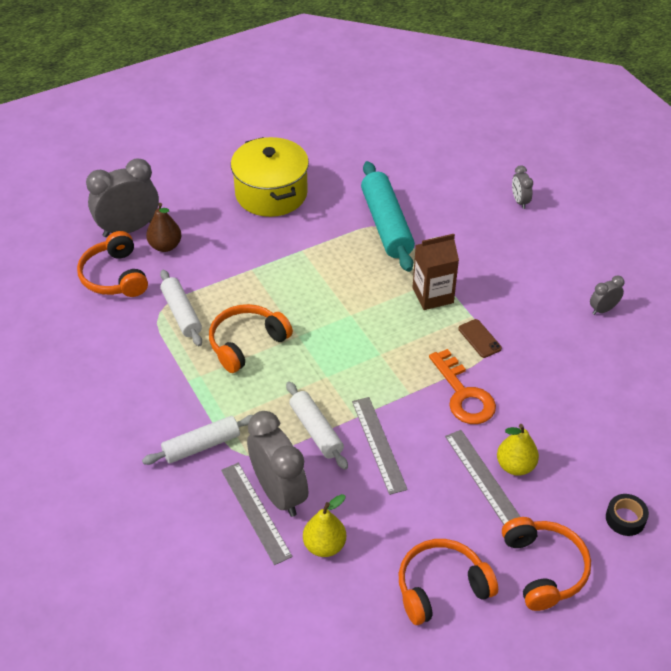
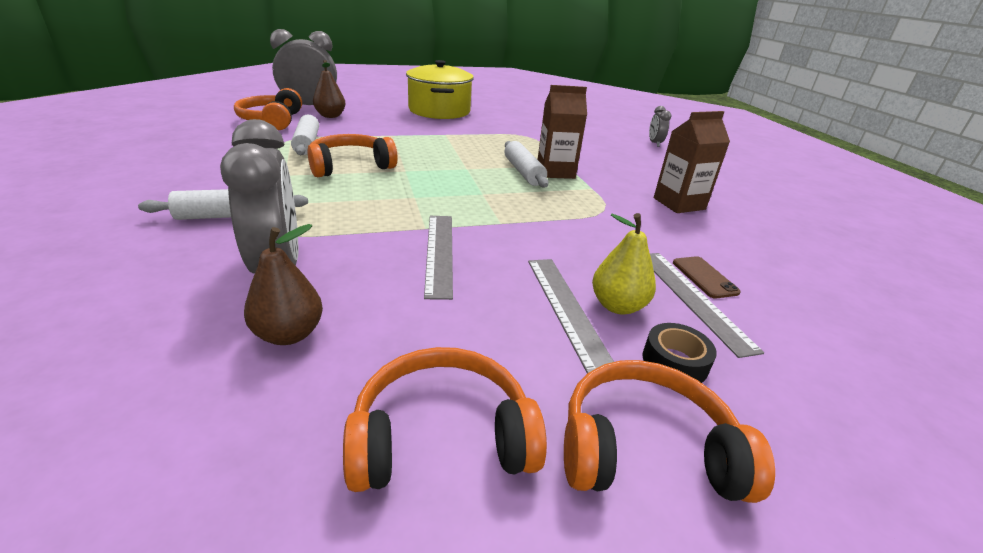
camera: 10 degrees right, 15 degrees down
(255, 512) = (229, 280): grey ruler -> grey ruler (692, 298)
(316, 430) = (372, 229): white rolling pin -> white rolling pin (523, 172)
(324, 545) = (289, 334): yellow pear -> brown pear
(386, 224) = (528, 135): turquoise rolling pin -> none
(463, 394) = (565, 234): orange key -> none
(479, 338) = (596, 202): brown phone -> brown phone (704, 277)
(543, 569) = (645, 450): orange headphones -> orange headphones turned 90 degrees counterclockwise
(550, 319) = (679, 203): none -> brown carton
(603, 309) = (739, 207): grey clock -> none
(625, 518) = (799, 404): black tape -> black tape (674, 362)

